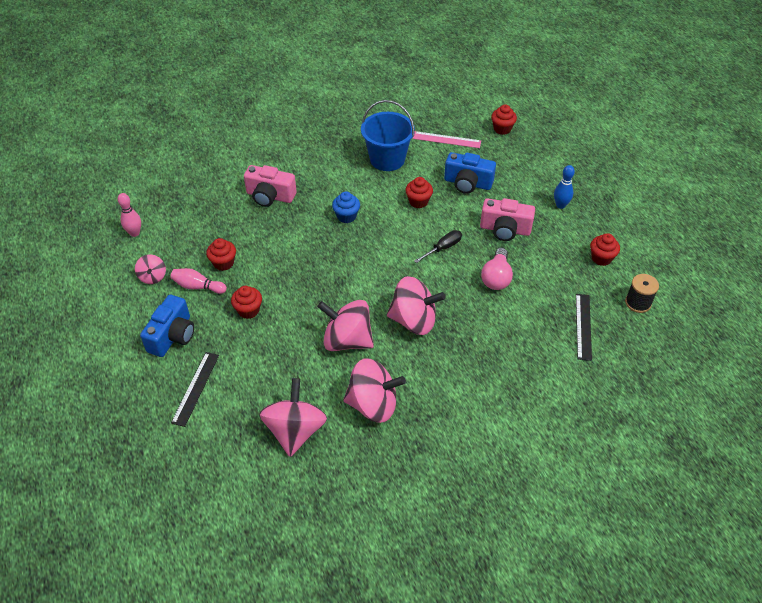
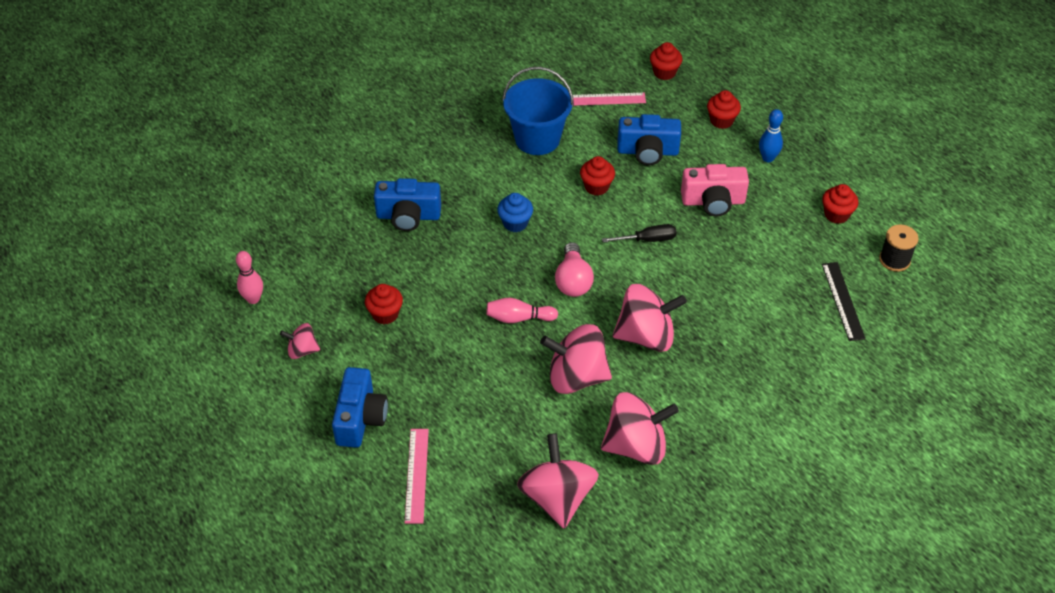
camera: 15 degrees left, 0 degrees up
(153, 277) = (302, 350): pink spinning top -> pink spinning top turned 120 degrees clockwise
(195, 388) = (416, 475): black ruler -> pink ruler
(198, 286) = (365, 350): pink bowling pin -> pink bowling pin (519, 318)
(248, 310) = (442, 367): red cupcake -> red cupcake (721, 120)
(270, 196) = (408, 216): pink camera -> blue camera
(443, 248) = (647, 240): black screwdriver -> black screwdriver turned 45 degrees clockwise
(496, 278) = (724, 263): pink light bulb -> pink light bulb (573, 281)

